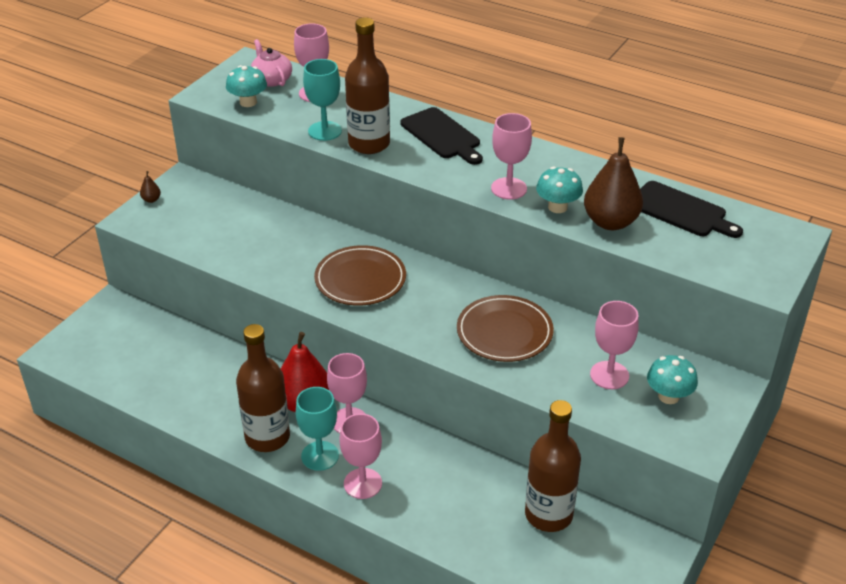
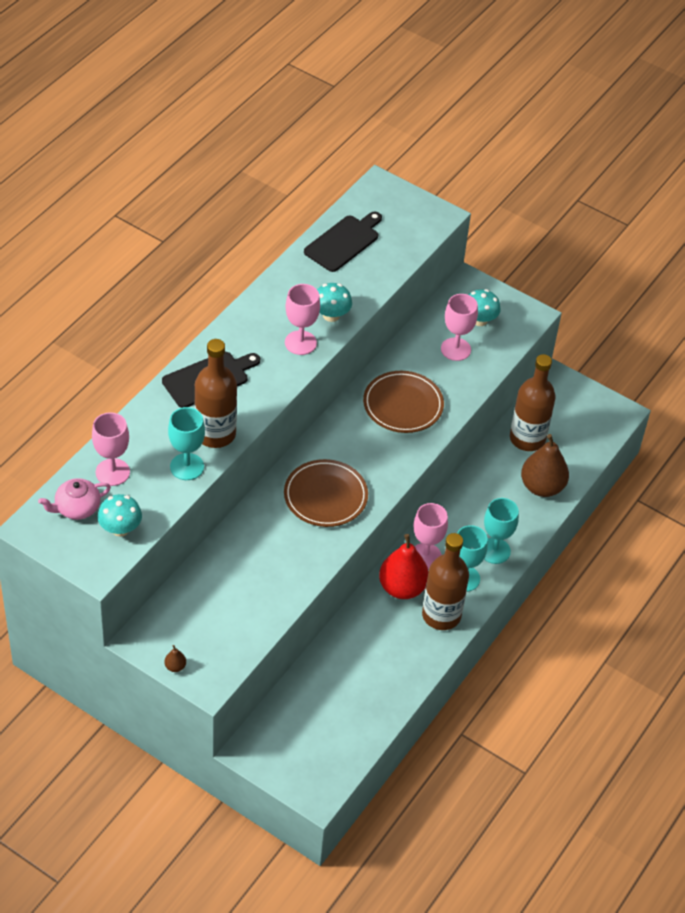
camera: 90 degrees left, 10 degrees up
(362, 483) = (494, 551): pink goblet -> turquoise goblet
(610, 222) = (355, 286): brown pear -> brown pear (542, 487)

